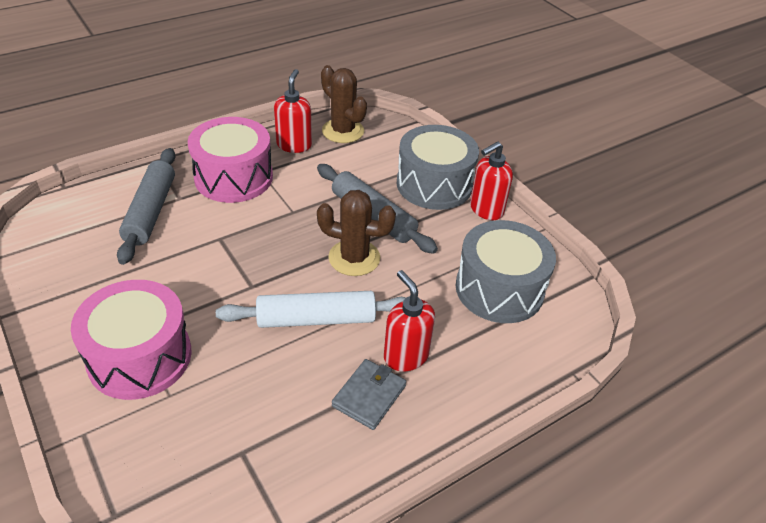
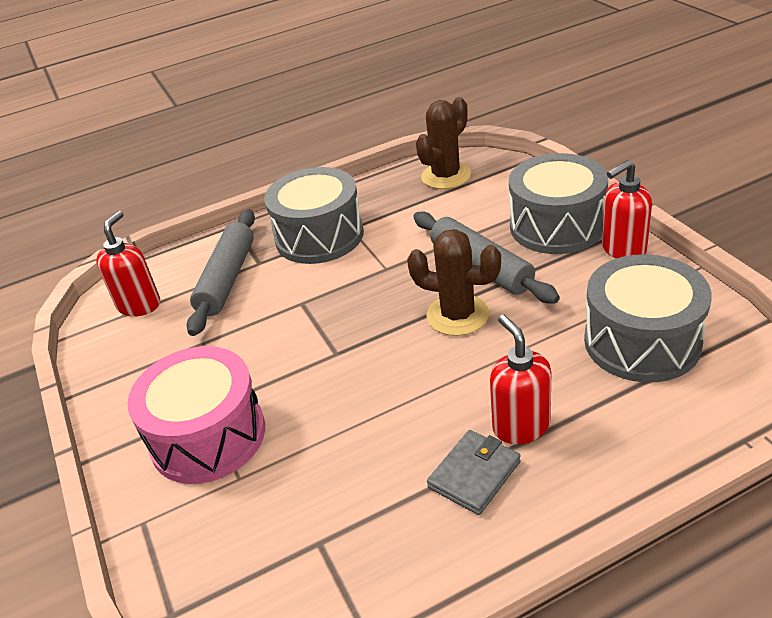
camera: 15 degrees right, 5 degrees down
(233, 177) = (319, 236): pink drum -> grey drum
(294, 145) = (389, 196): red soap dispenser -> red soap dispenser (139, 305)
(316, 319) = (411, 387): white rolling pin -> none
(343, 131) = (446, 176): brown cactus -> brown cactus turned 75 degrees clockwise

